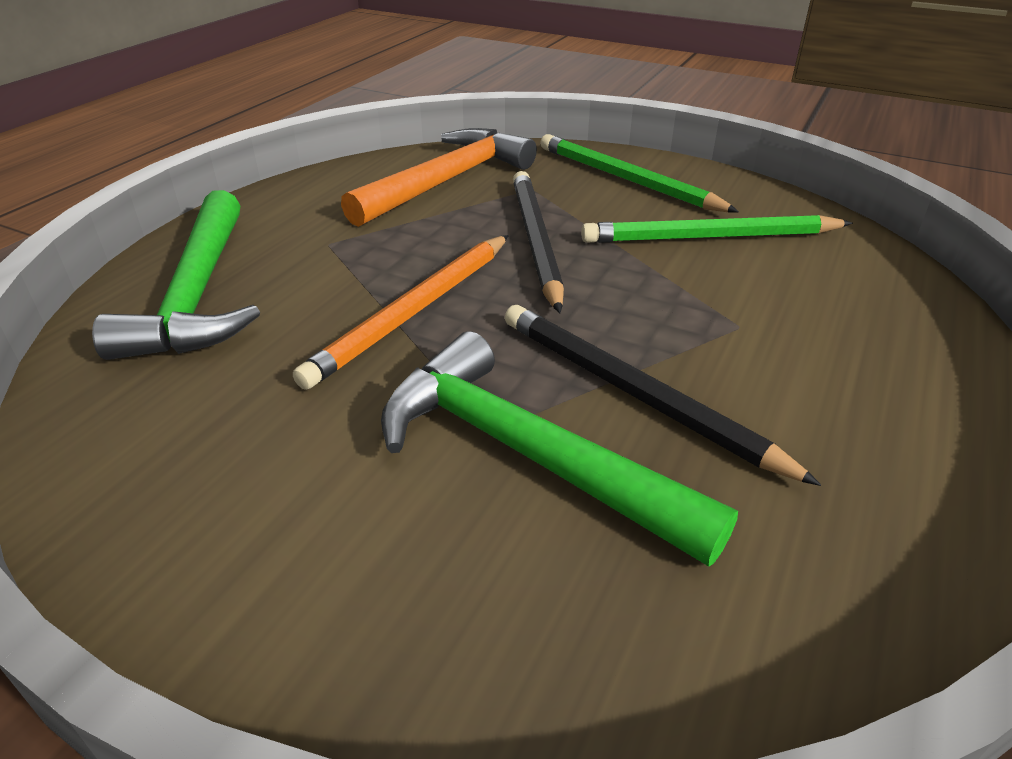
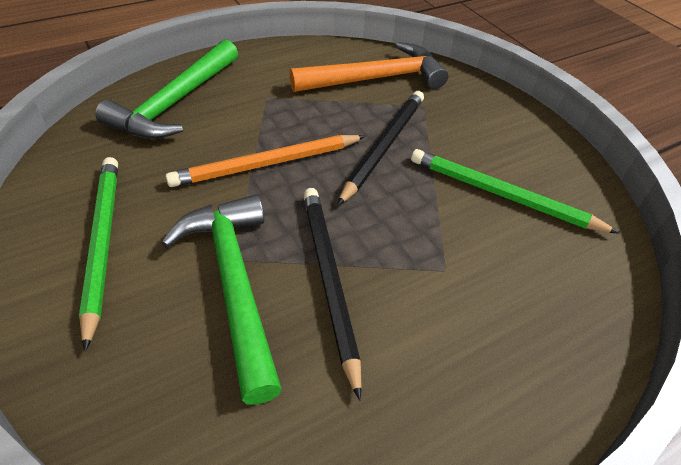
camera: 30 degrees right, 10 degrees up
(626, 180) = (494, 124): green pencil -> green pencil (102, 243)

